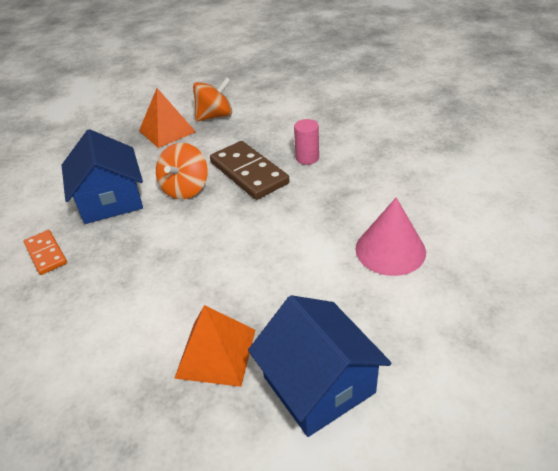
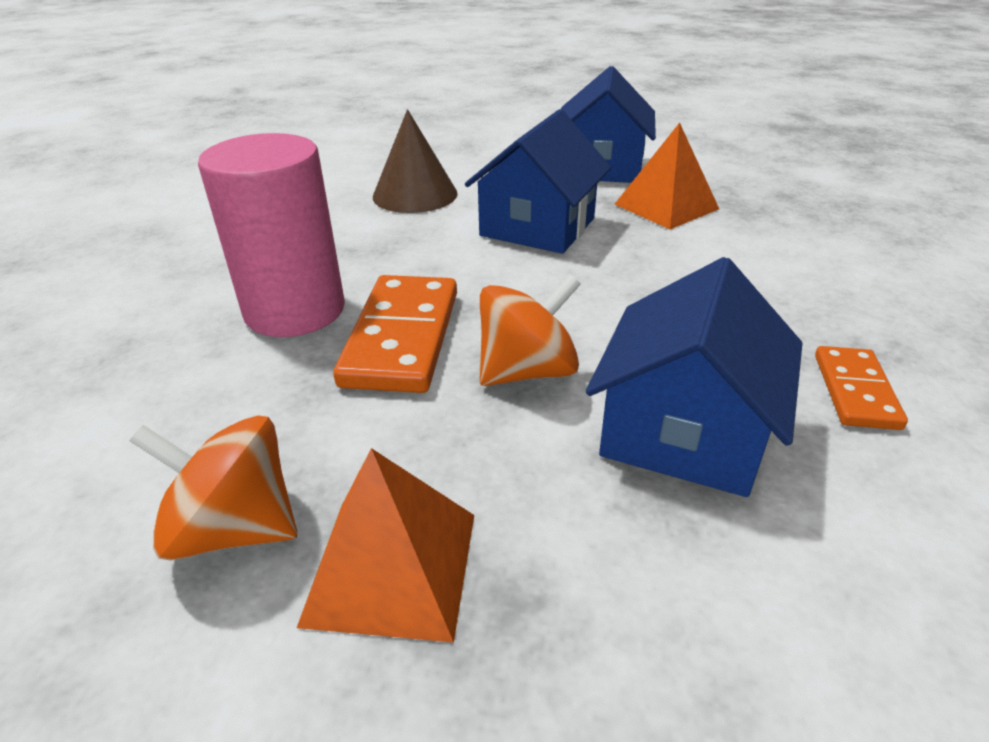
camera: 140 degrees left, 5 degrees down
(249, 173) = (401, 338): brown domino -> orange domino
(276, 270) = (537, 227): none -> blue house
(307, 158) = (295, 310): pink cylinder -> pink cylinder, size x2.10
(390, 250) = (415, 194): pink cone -> brown cone

